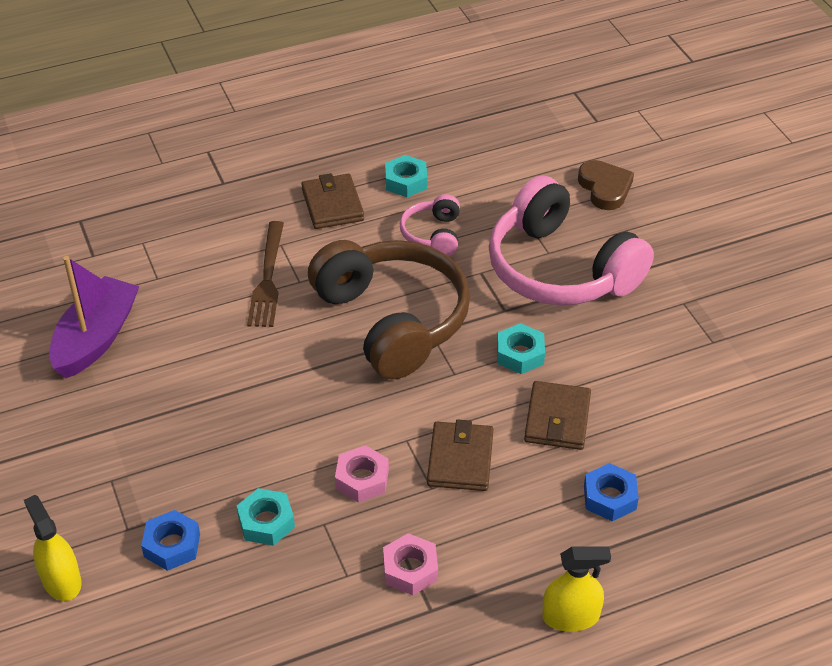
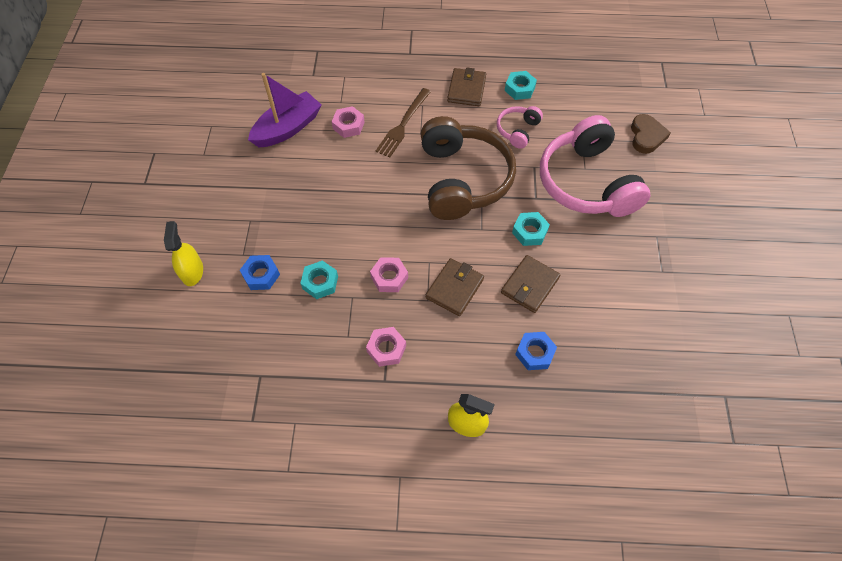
camera: 25 degrees right, 15 degrees up
(187, 305) = (348, 125): none -> pink nut

